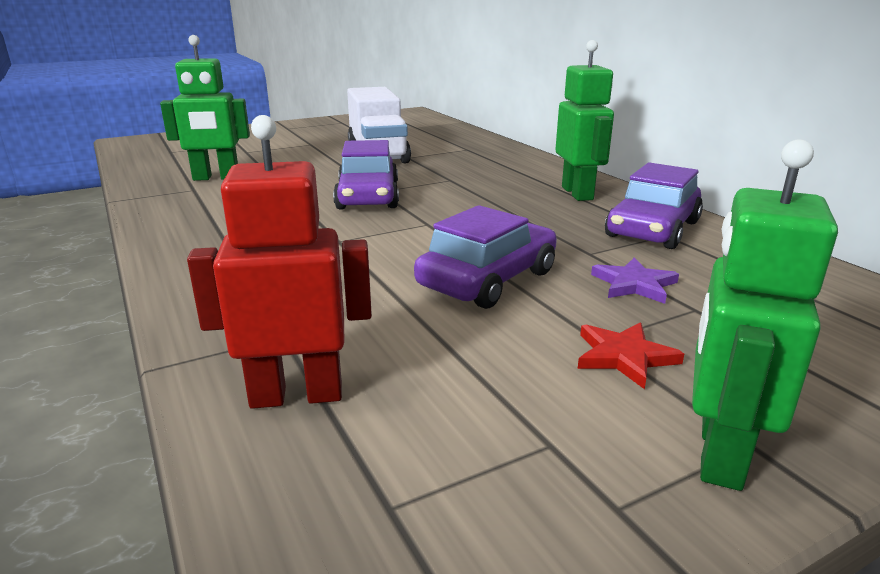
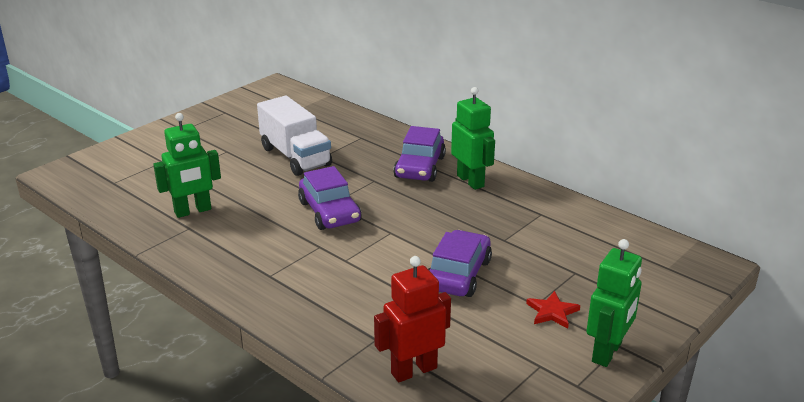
camera: 20 degrees left, 5 degrees up
(634, 284) = (538, 261): purple star -> none
(653, 229) = (532, 210): purple car -> purple car (420, 167)
(719, 453) = (607, 352): green robot -> green robot turned 150 degrees counterclockwise

